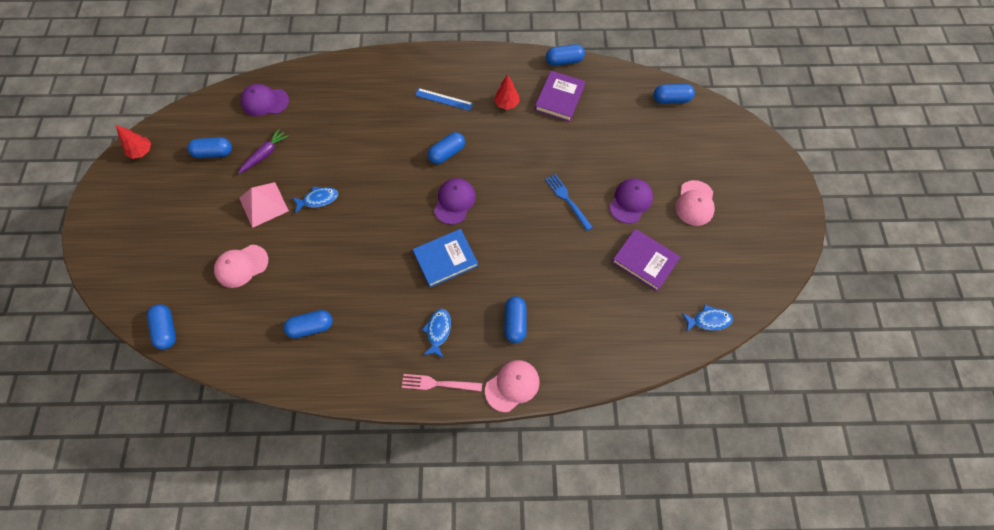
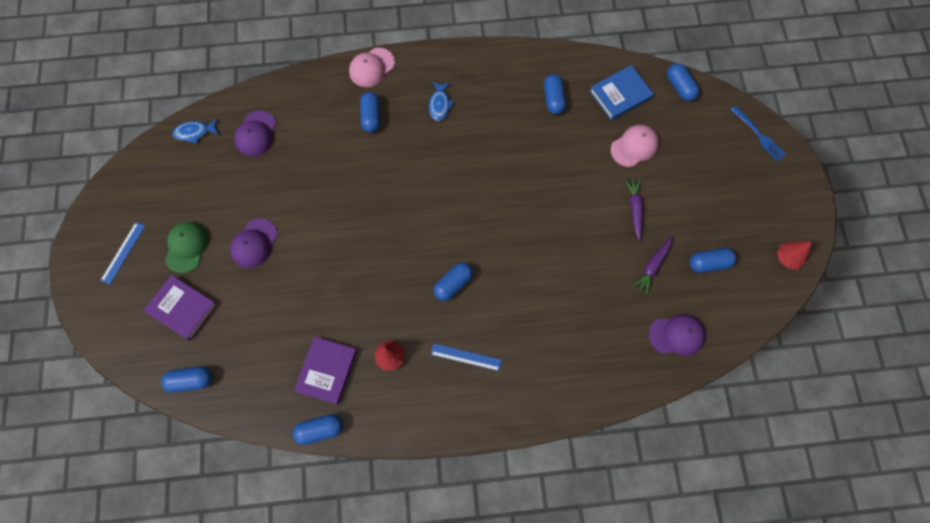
camera: 175 degrees right, 5 degrees up
(263, 204) = (634, 209): pink pyramid -> purple carrot
(311, 327) = (553, 99): blue capsule -> blue capsule turned 75 degrees counterclockwise
(318, 199) = (580, 219): blue fish -> none
(437, 383) = (435, 64): pink fork -> none
(445, 259) = (441, 168): blue book -> blue book (620, 95)
(454, 202) = (438, 228): purple cap -> purple cap (256, 134)
(567, 199) = (321, 240): blue fork -> blue fork (759, 135)
(645, 261) = (247, 182): purple book -> purple book (182, 308)
(695, 203) = (186, 247): pink cap -> green cap
(755, 203) = (123, 252): none -> blue ruler

